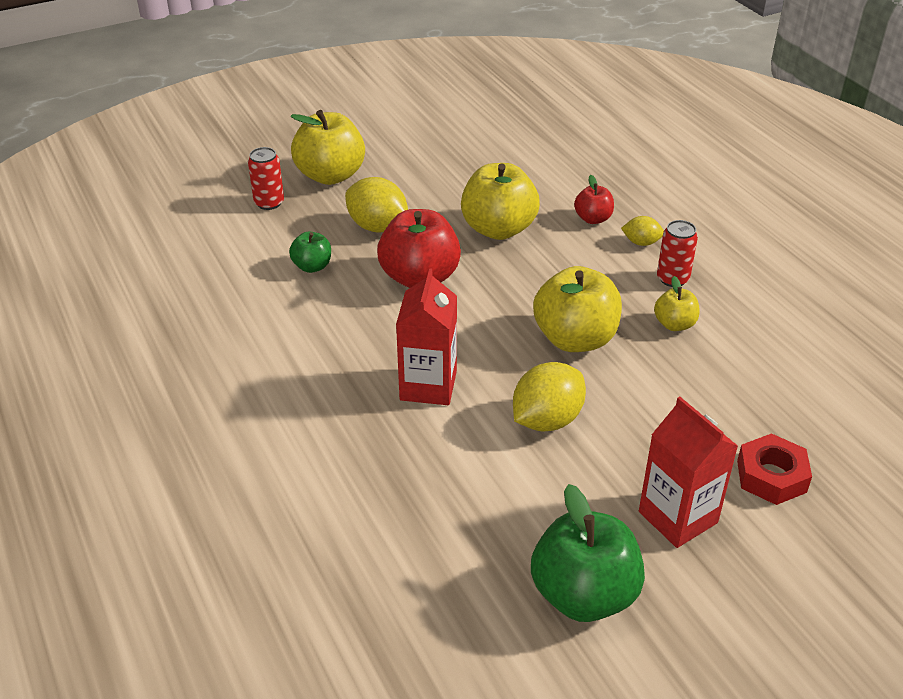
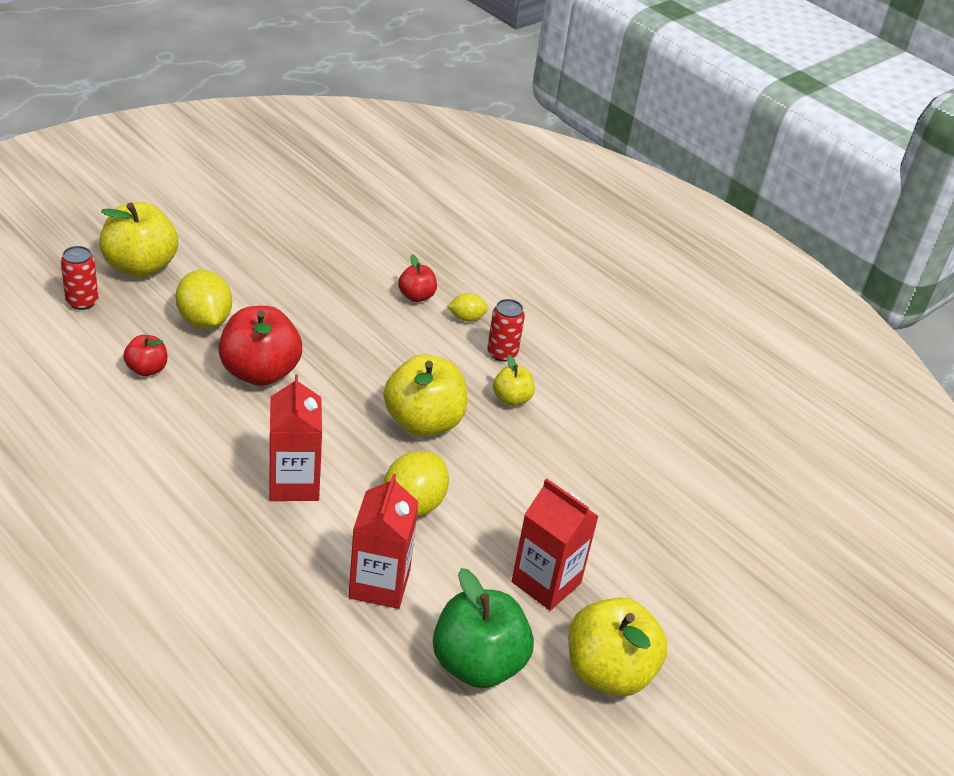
camera: 20 degrees left, 0 degrees up
(312, 266) = (147, 369): green apple -> red apple
(378, 227) = (204, 320): yellow lemon -> yellow lemon turned 45 degrees clockwise
(493, 496) = (379, 584): none -> red carton
(498, 229) = (327, 314): yellow apple -> yellow apple (608, 672)
(771, 476) = (619, 535): red nut -> none

